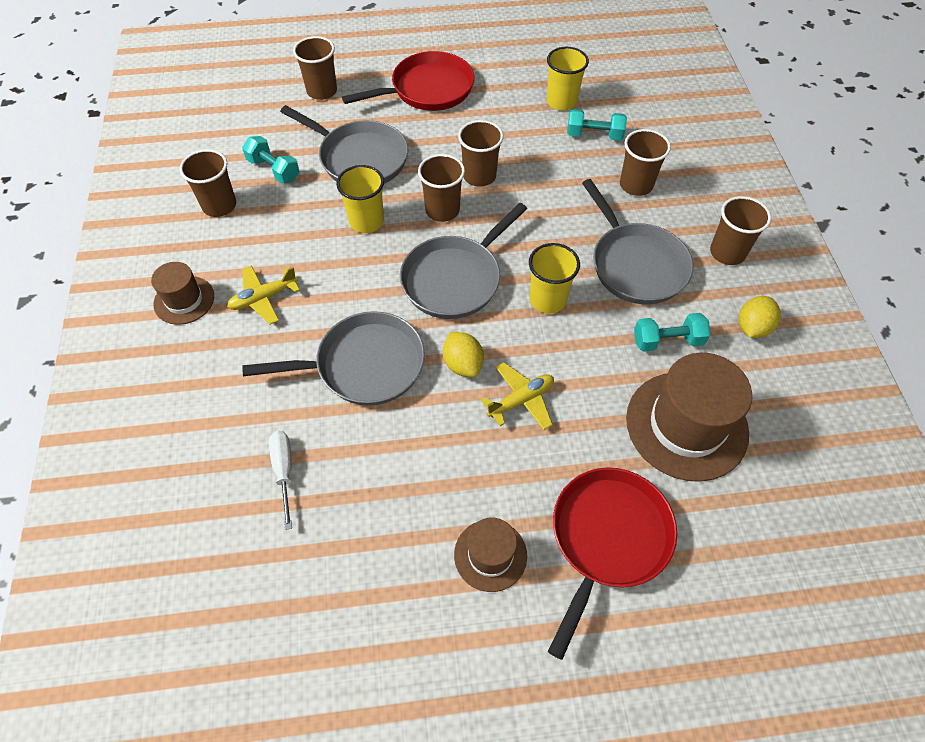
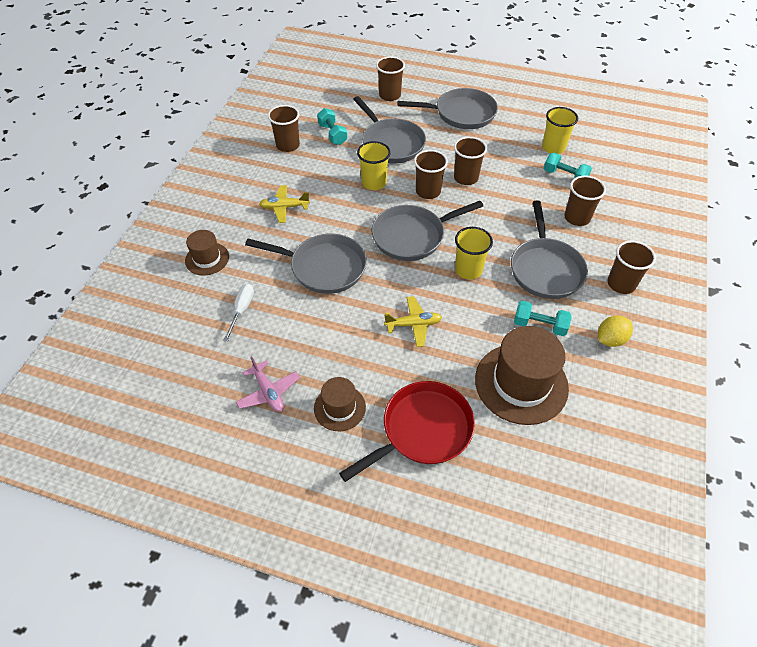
camera: 25 degrees right, 5 degrees down
(184, 300) = (237, 193): brown hat -> brown hat (207, 259)
(385, 575) = (268, 392): none -> pink plane
(428, 89) = (461, 114): red pan -> grey pan
(463, 364) = (387, 289): yellow lemon -> none

